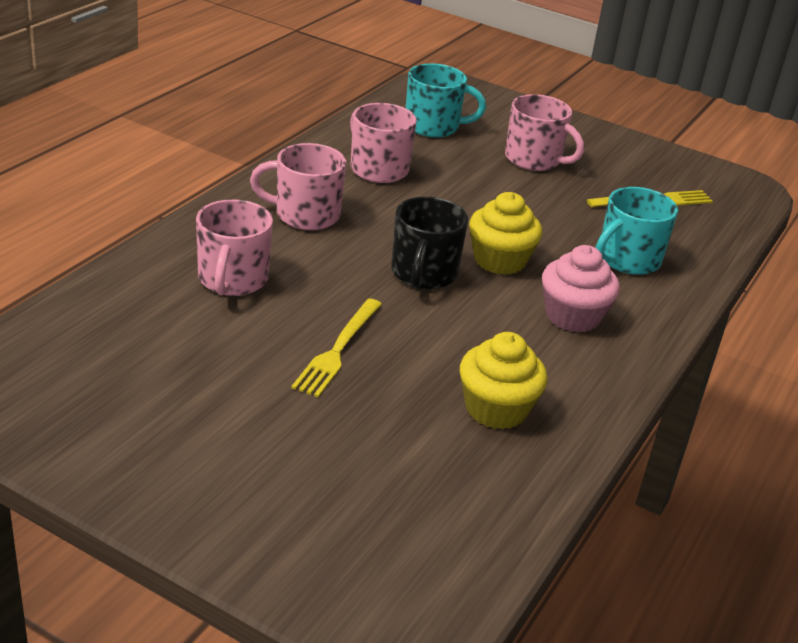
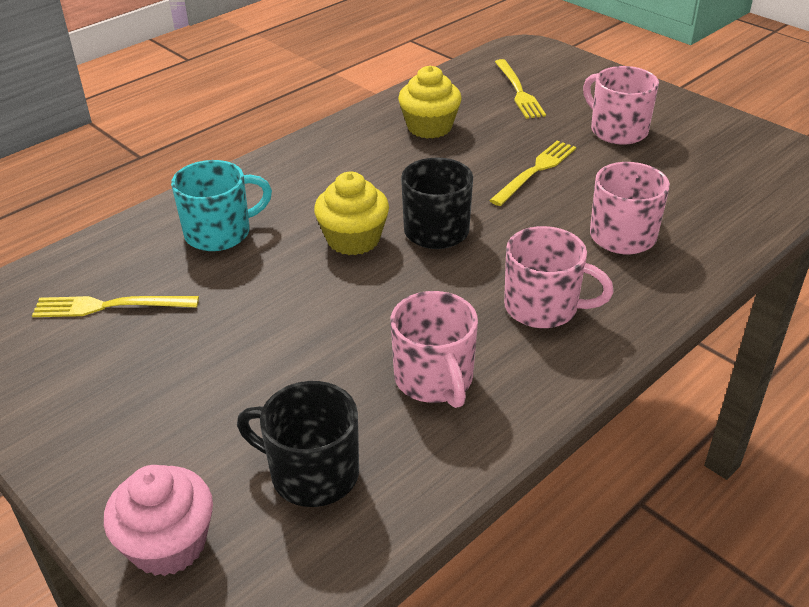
camera: 160 degrees left, 5 degrees up
(394, 497) = (518, 91): none -> yellow fork
(433, 126) = (312, 473): turquoise mug -> black mug
(534, 159) = (205, 387): pink mug -> pink mug (617, 130)
(573, 316) = (322, 184): pink cupcake -> pink cupcake (168, 544)

